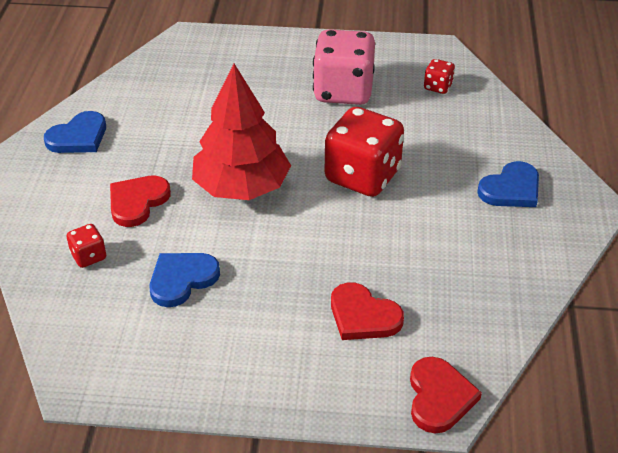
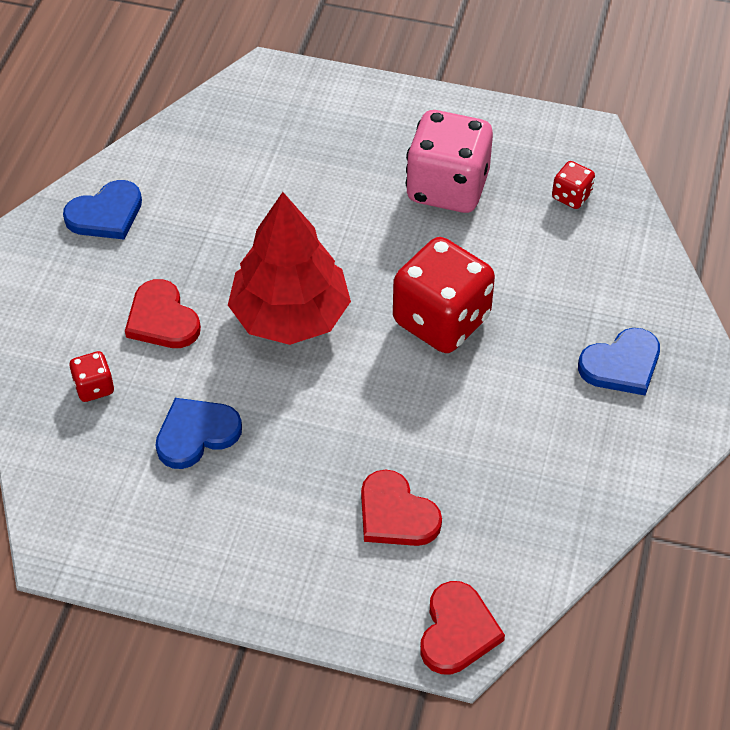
camera: 10 degrees right, 10 degrees up
(137, 202) = (162, 319): red heart -> red heart turned 75 degrees counterclockwise

